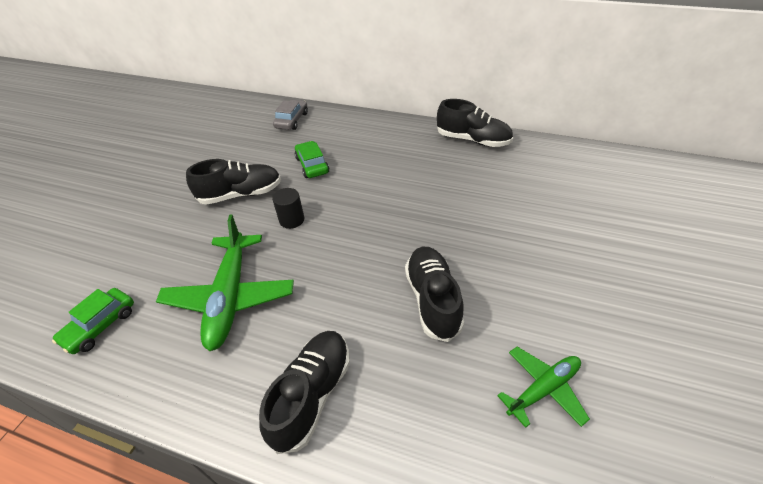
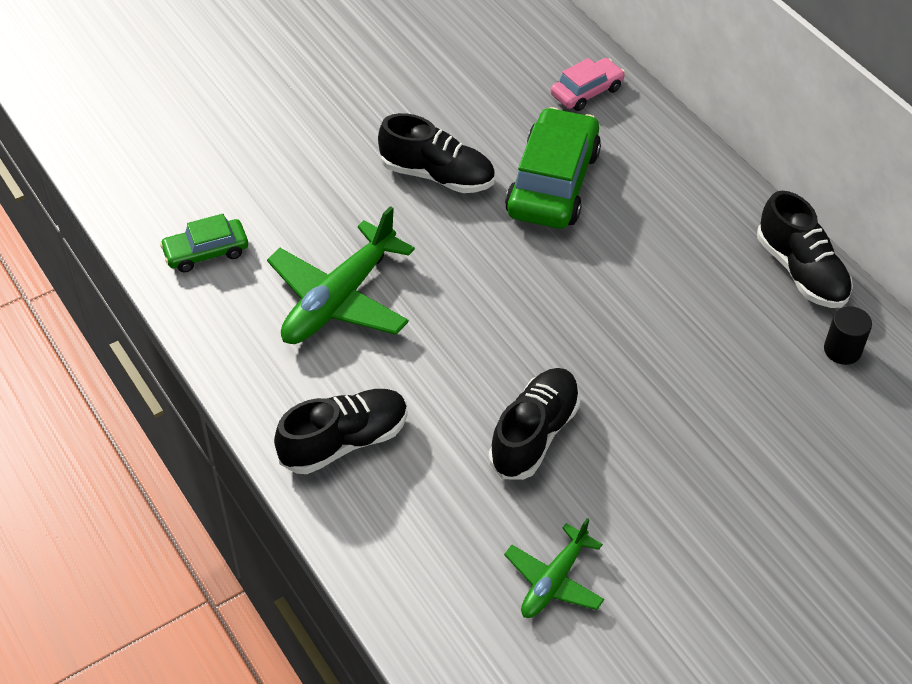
camera: 35 degrees right, 5 degrees up
(292, 120) = (587, 92): grey car -> pink car
(292, 220) = (468, 246): black cylinder -> black cylinder (842, 350)
(312, 165) = (553, 183): green car -> green car, size x1.85
(543, 389) = (554, 581): green plane -> green plane turned 120 degrees clockwise

